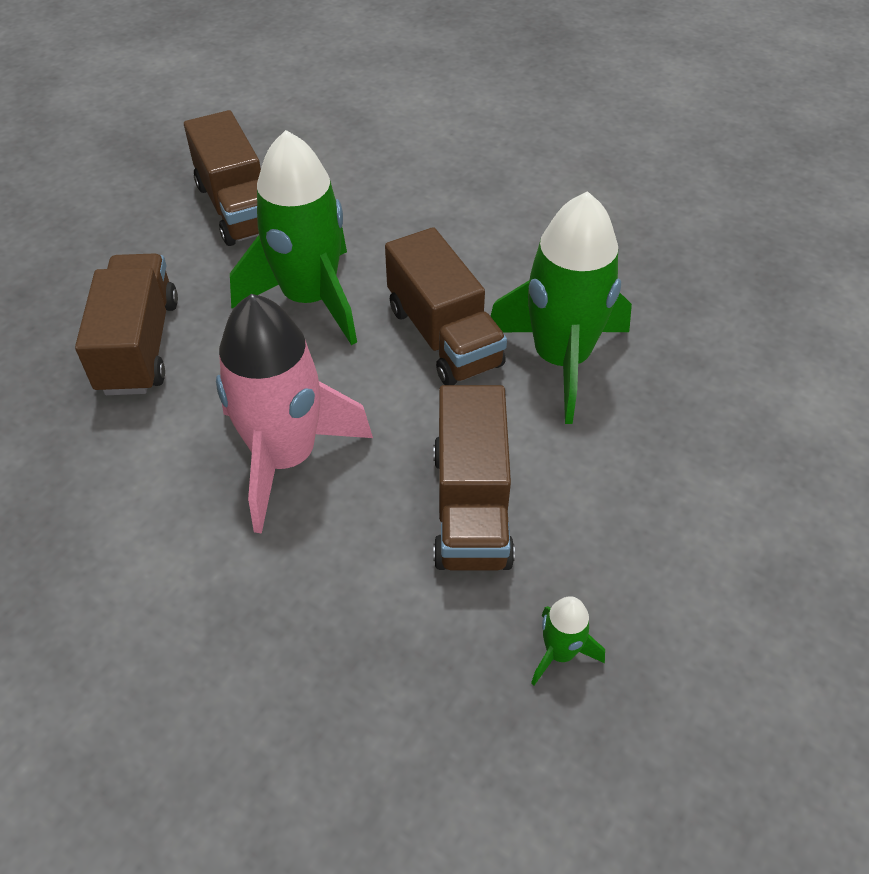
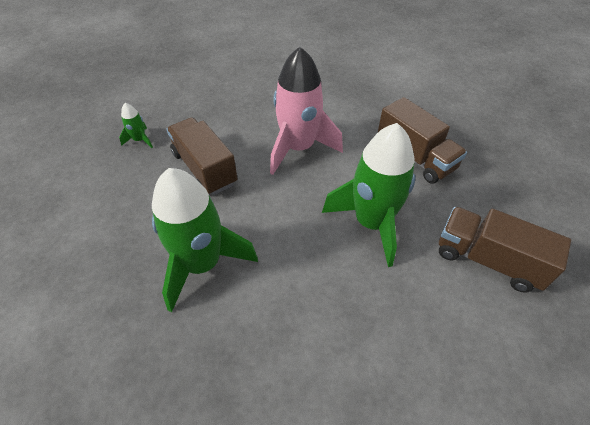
camera: 145 degrees right, 0 degrees up
(444, 336) = (279, 241): brown truck -> none

